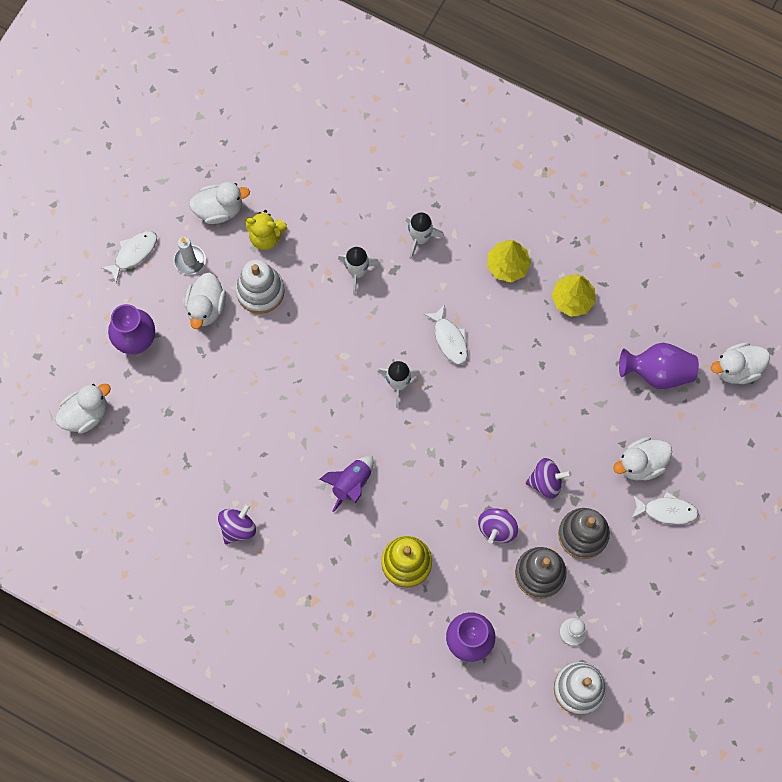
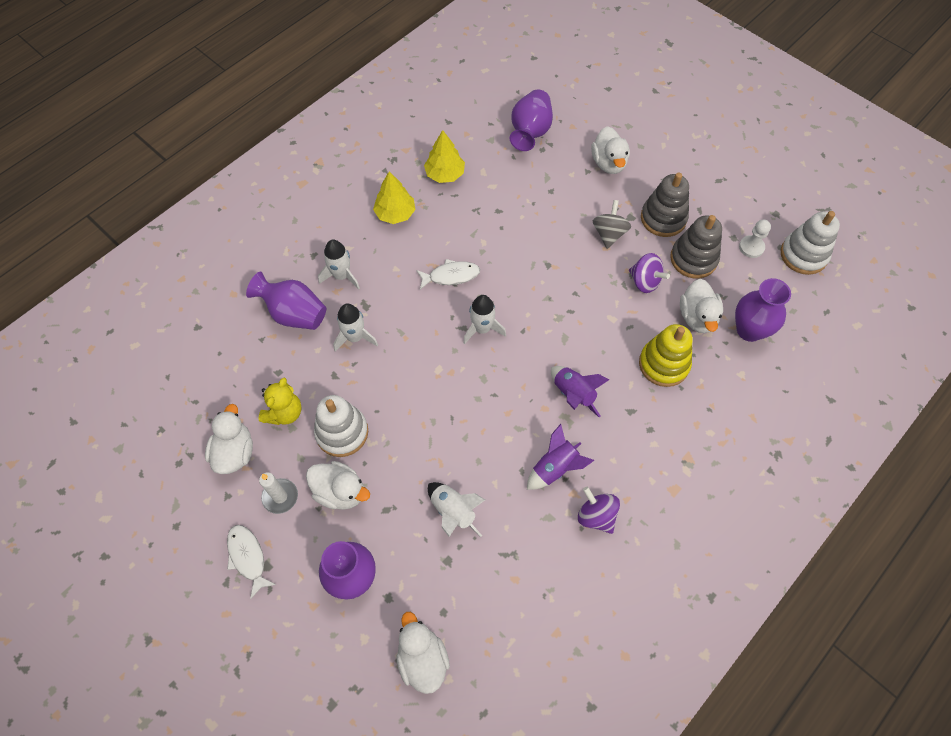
camera: 75 degrees left, 10 degrees down
(211, 405) = (453, 512): none -> white rocket
(273, 483) = (555, 468): none -> purple rocket
(366, 210) = (294, 314): none -> purple vase
(546, 482) = (609, 234): purple spinning top -> grey spinning top
(666, 511) = (654, 156): white fish -> none
(736, 369) = (543, 82): white duck -> white duck (697, 317)

